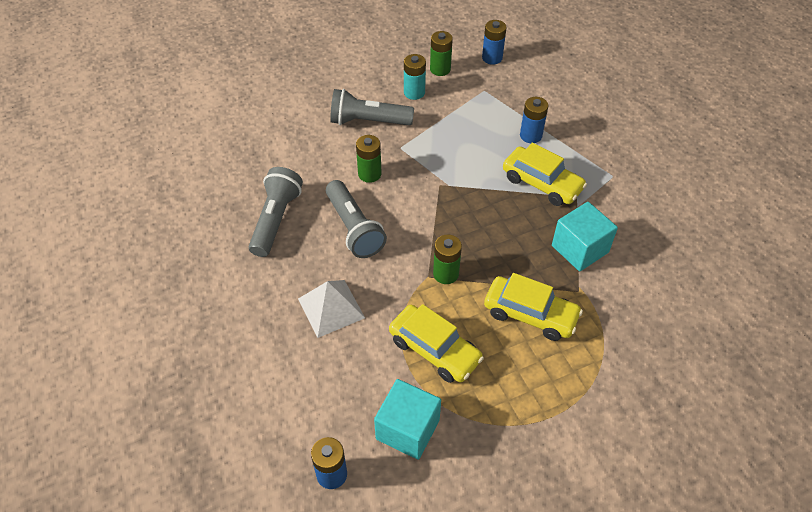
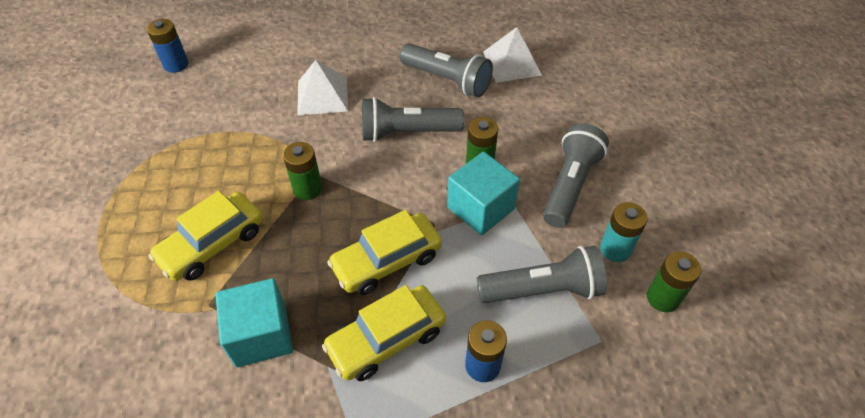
camera: 110 degrees right, 0 degrees up
(237, 181) = (511, 63): none -> white pyramid
(407, 429) = (173, 114): turquoise cube -> turquoise cube (481, 208)
(434, 350) = (230, 153): yellow car -> yellow car (387, 261)
(463, 119) = (543, 289): none -> grey flashlight
(492, 58) = (681, 384): blue battery -> none

